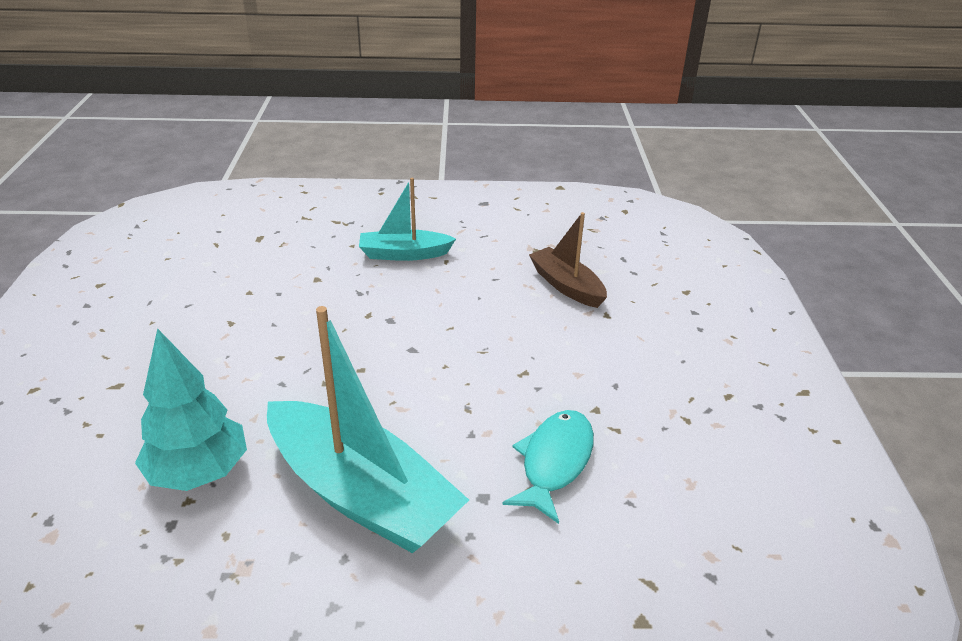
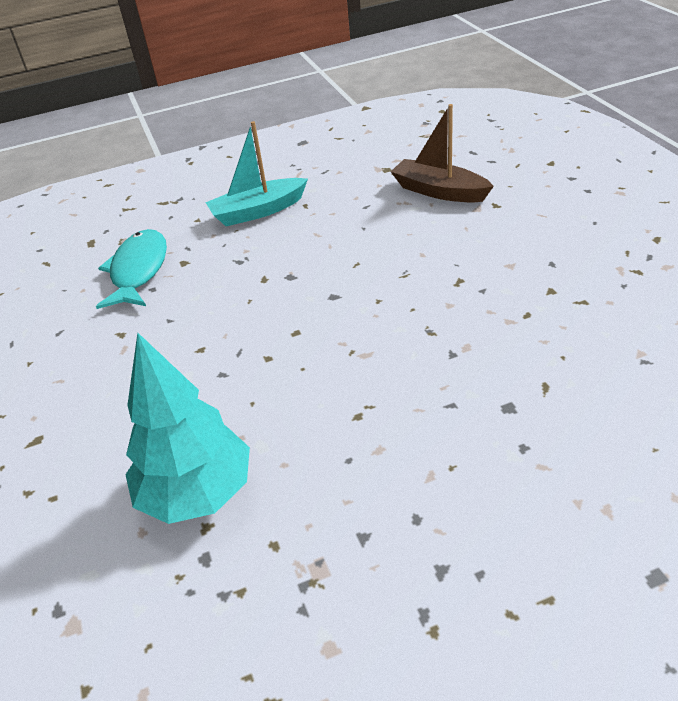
camera: 15 degrees left, 5 degrees up
(362, 493) = (387, 449): turquoise boat -> none
(554, 462) = (550, 350): turquoise fish -> turquoise fish (138, 271)

